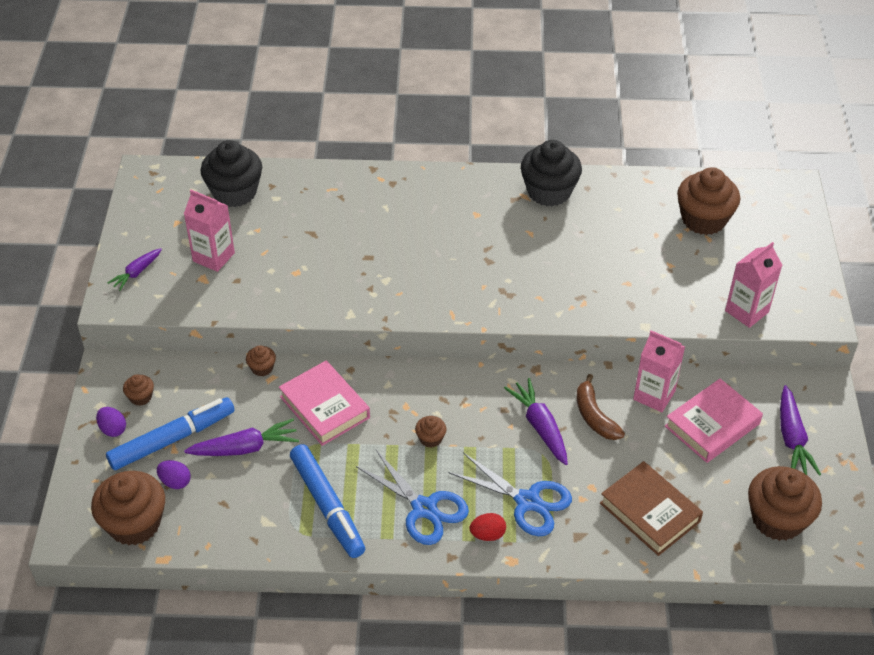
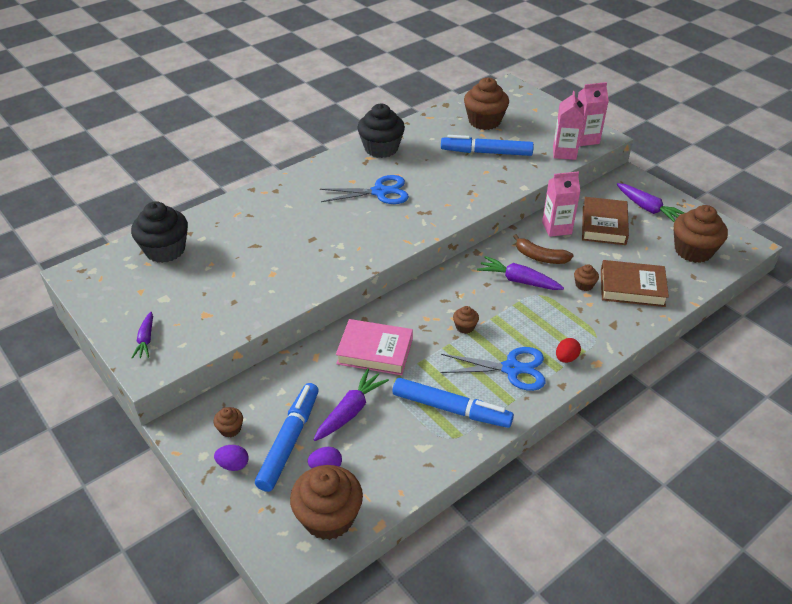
camera: 40 degrees left, 5 degrees down
(213, 257) = (197, 297): pink carton -> pink carton (585, 139)
(262, 368) = (301, 354): brown cupcake -> brown cupcake (584, 285)
(527, 501) = (564, 325): blue scissors -> blue scissors (380, 192)
(656, 260) = (486, 152): none -> blue marker
(712, 425) = (604, 225): pink book -> brown book

